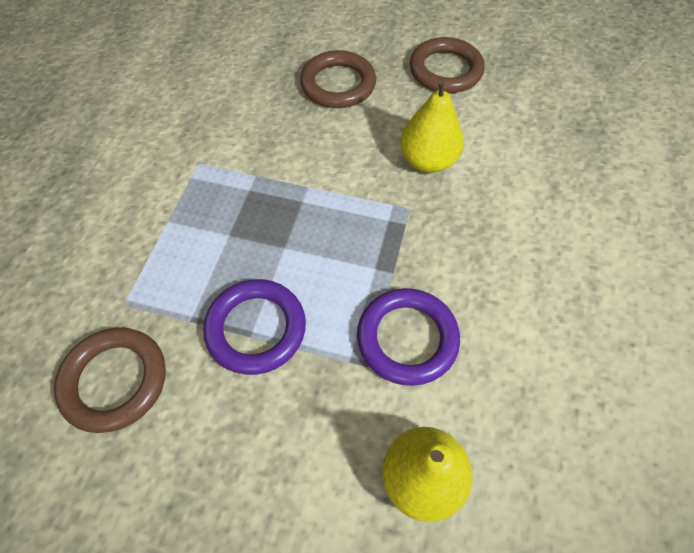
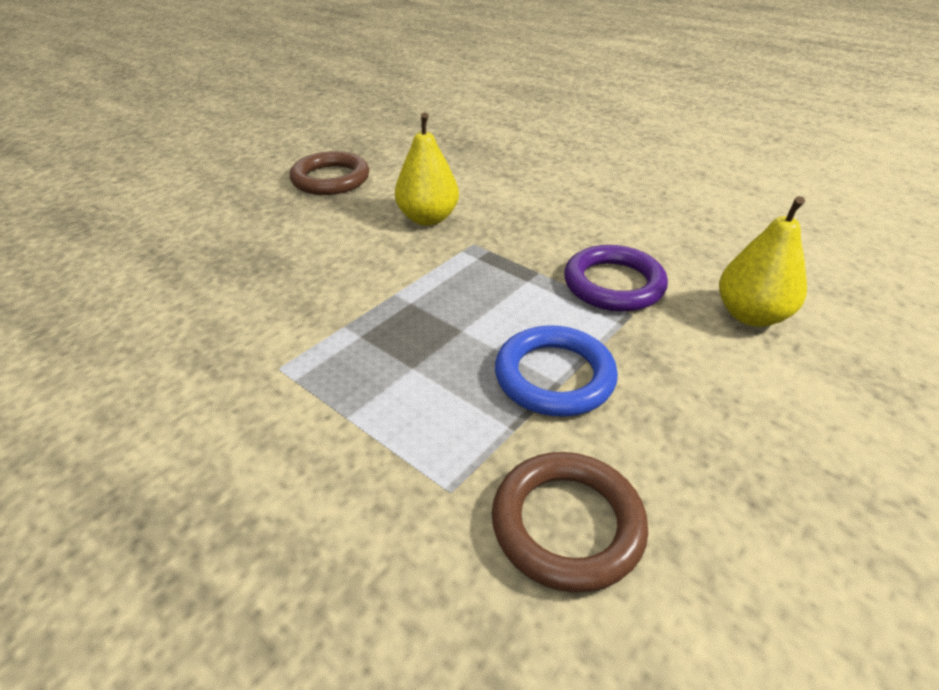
camera: 65 degrees left, 20 degrees down
(256, 329) = (554, 376): purple ring -> blue ring
(338, 84) = (275, 238): brown ring -> none

